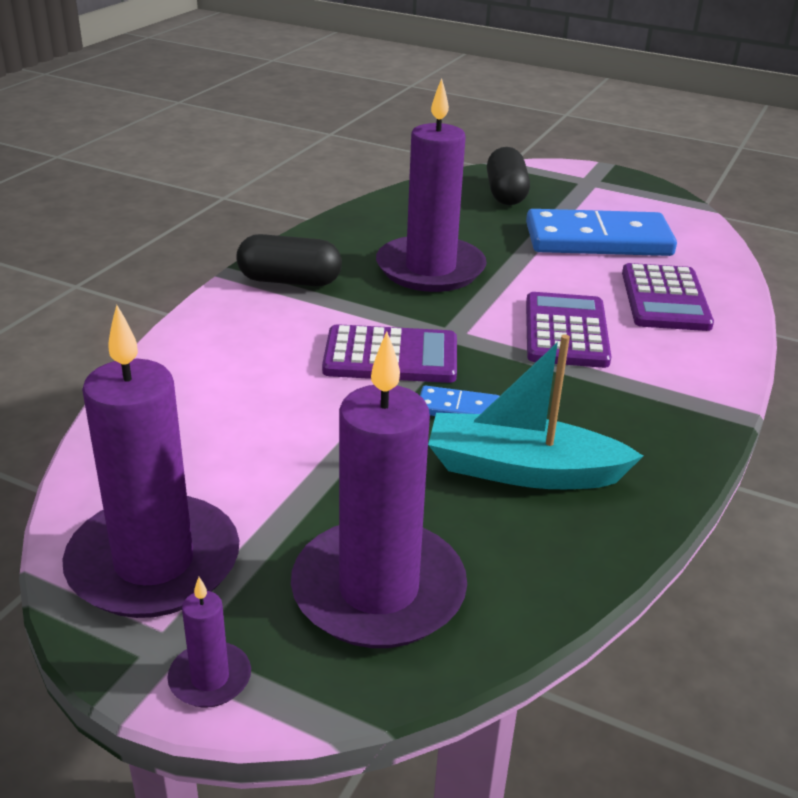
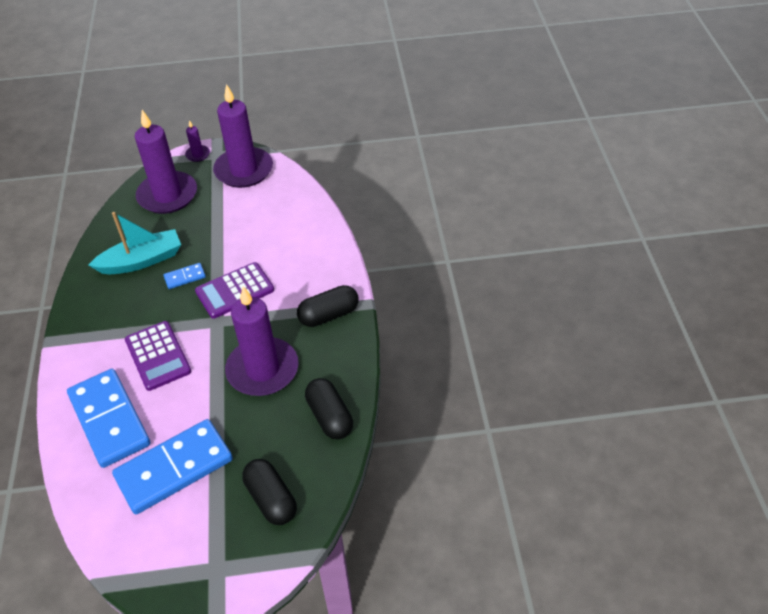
camera: 150 degrees right, 15 degrees up
(391, 214) = (329, 417): none -> black capsule
(665, 299) = (110, 420): purple calculator -> blue domino

